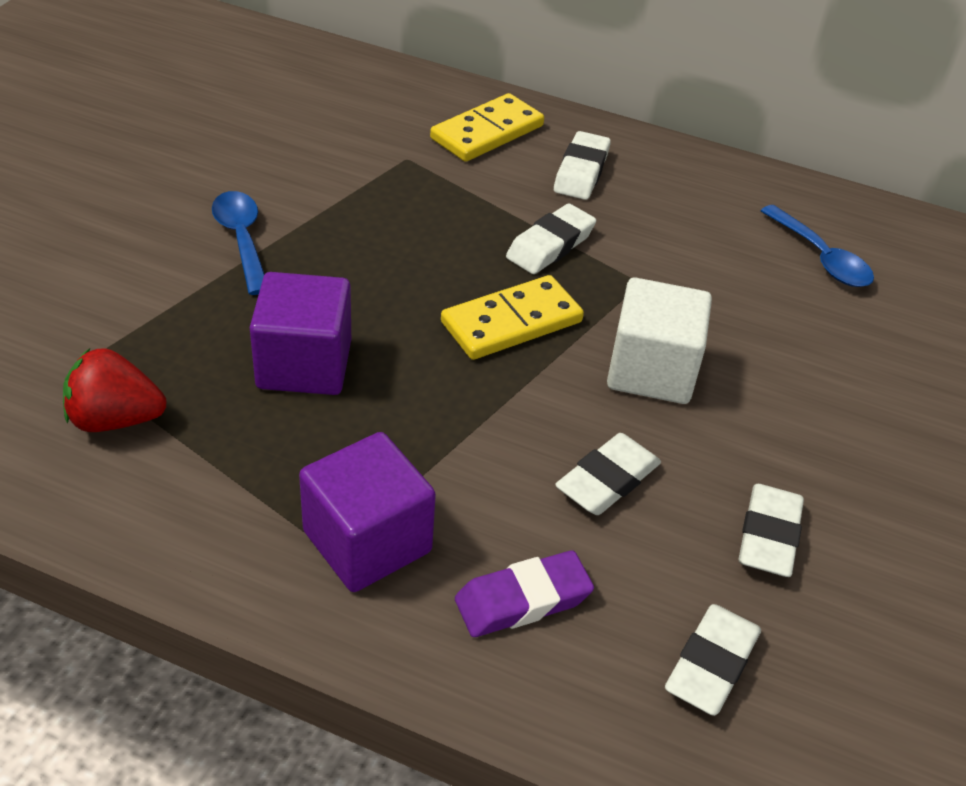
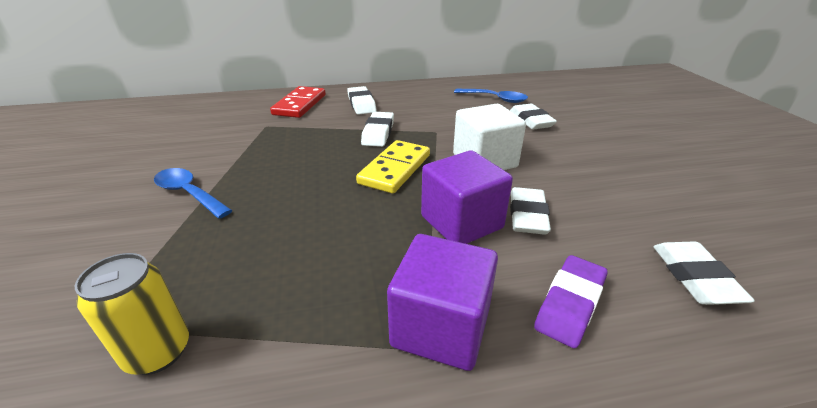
camera: 30 degrees left, 10 degrees down
(115, 419) = (158, 352): red strawberry -> yellow can
(304, 364) = (291, 241): purple cube -> purple cube (461, 222)
(487, 132) = (300, 105): yellow domino -> red domino
(768, 536) = (624, 202): white eraser -> white eraser (531, 121)

